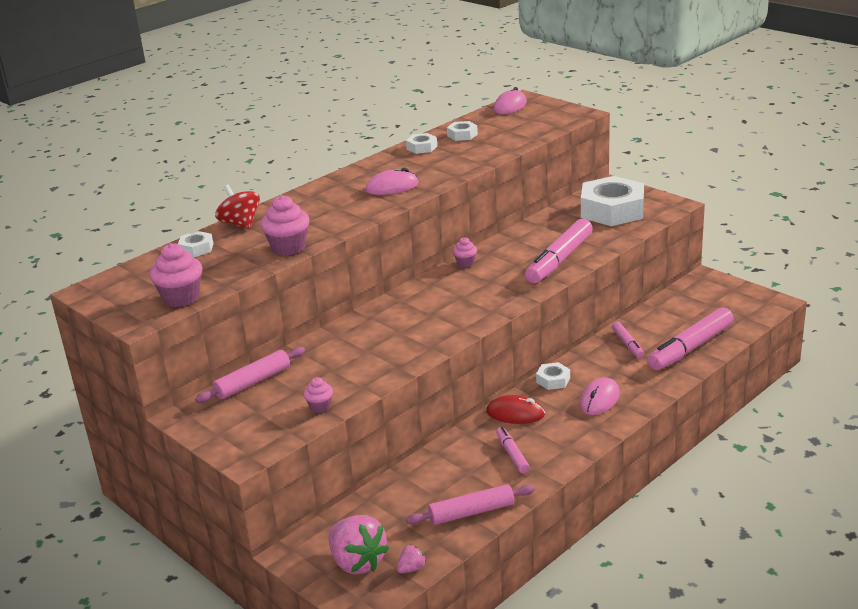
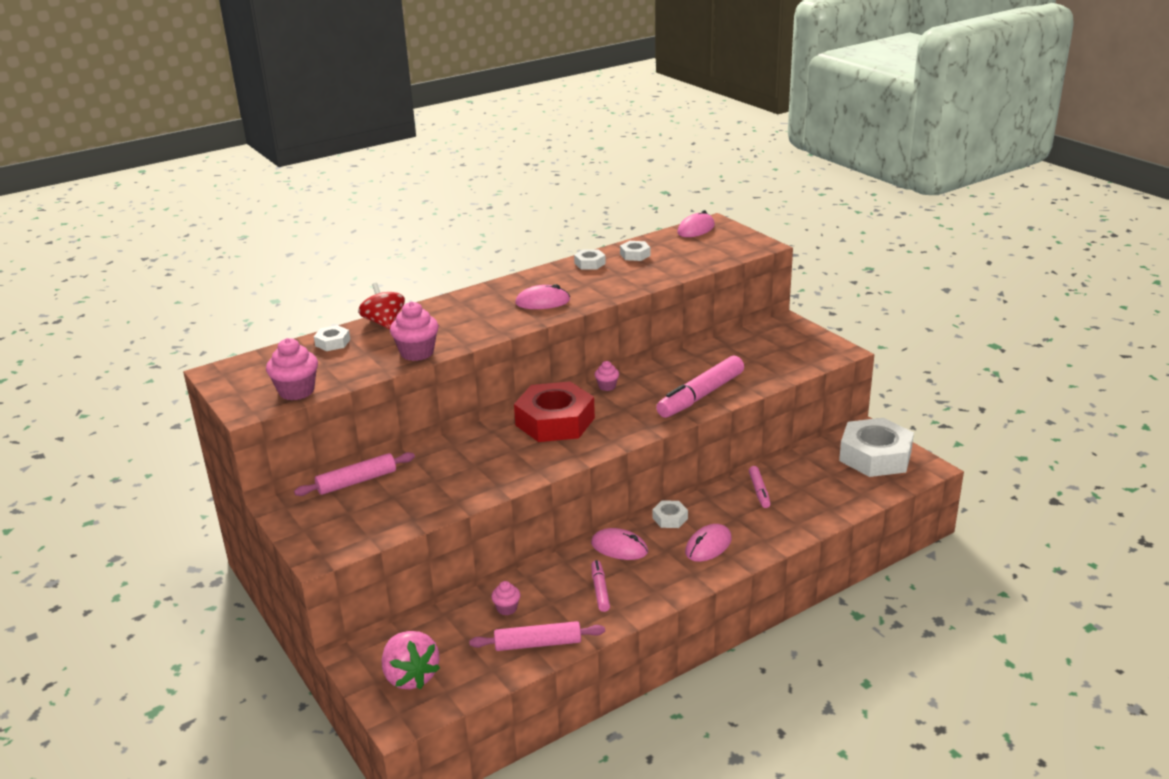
camera: 10 degrees right, 0 degrees up
(320, 407) = (408, 516): pink cupcake -> pink cupcake (507, 608)
(411, 568) = (459, 692): pink strawberry -> none
(428, 301) = (555, 421): none -> red nut
(515, 413) = (619, 547): red mouse -> pink mouse
(612, 210) = (776, 349): white nut -> white nut (875, 456)
(690, 348) = (822, 504): pink marker -> none

